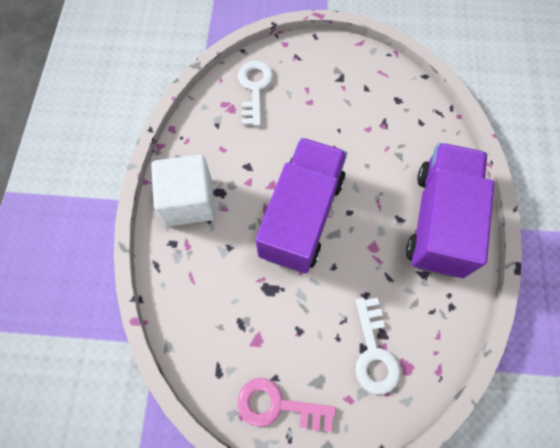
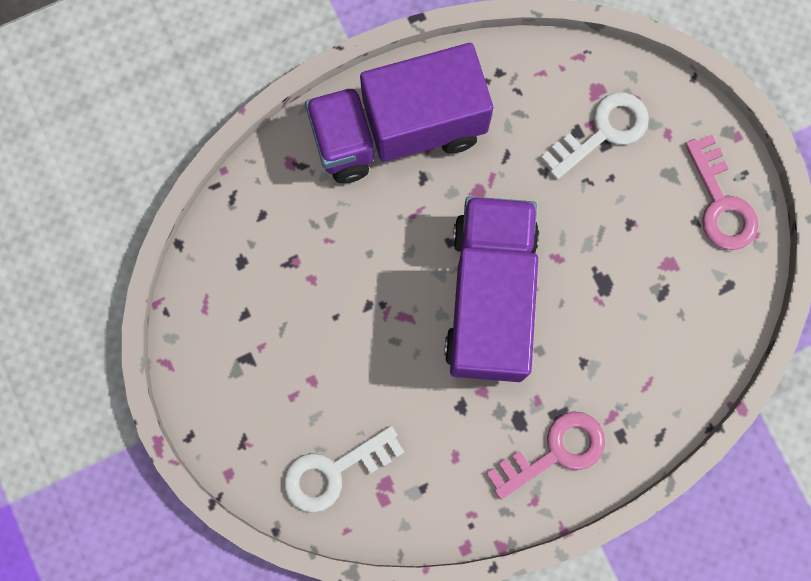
camera: 120 degrees left, 10 degrees up
(189, 201) = (555, 452): white cube -> pink key
(301, 216) = (490, 297): purple truck -> purple truck turned 105 degrees clockwise

